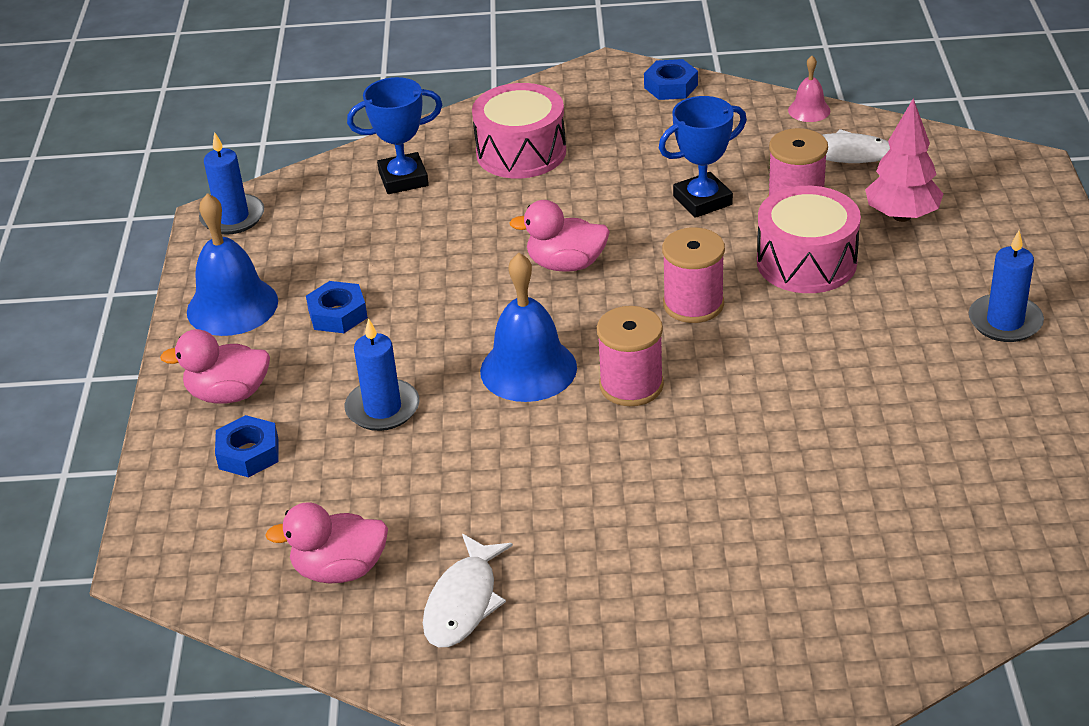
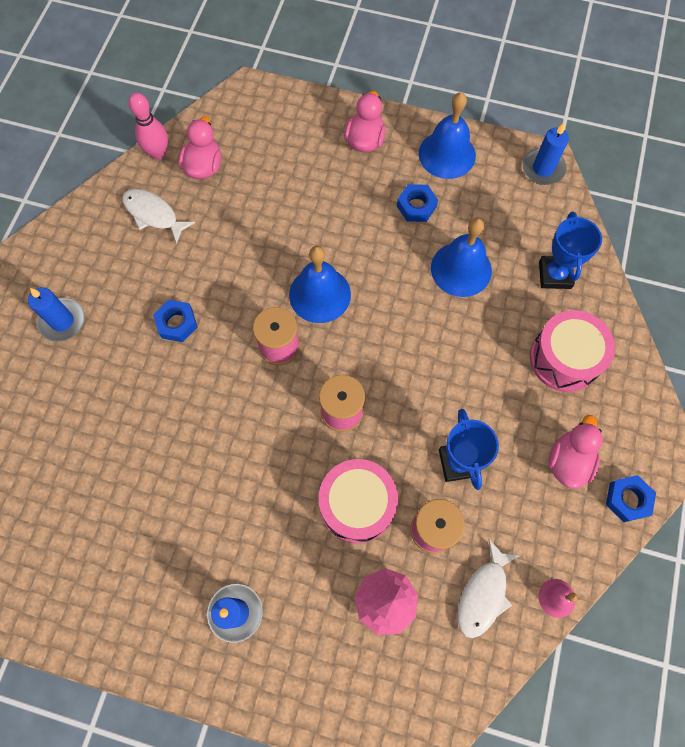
camera: 105 degrees right, 30 degrees up
(248, 453) = (310, 142): blue nut -> blue nut (177, 323)
(329, 643) = (158, 153): none -> pink bowling pin
(382, 408) = (318, 211): blue candle -> blue candle (62, 321)
(428, 253) = (461, 269): none -> blue bell
(566, 264) = (416, 347): pink duck -> pink duck (568, 461)

